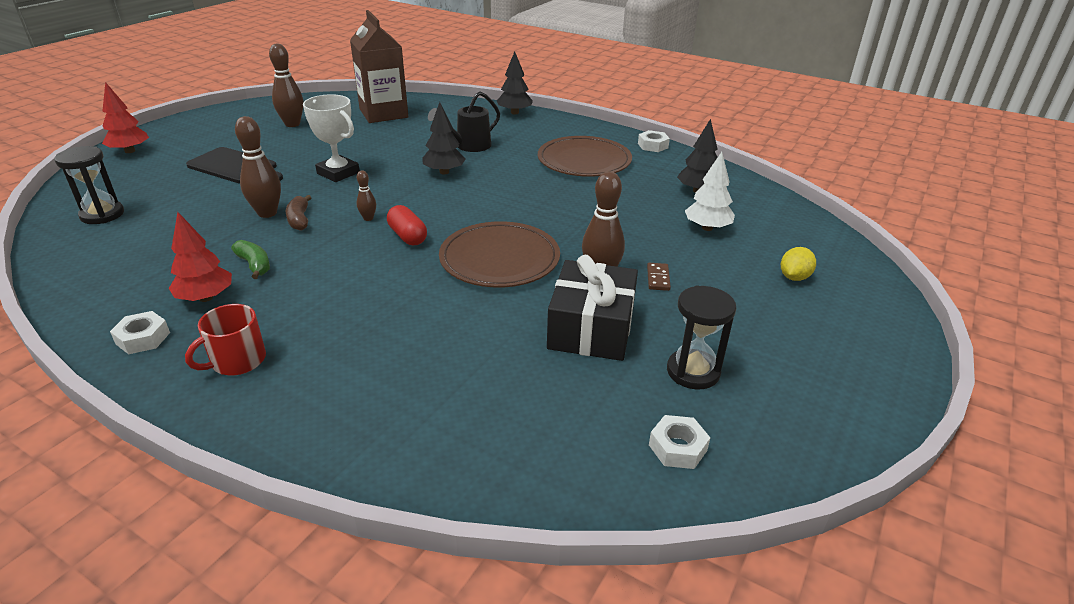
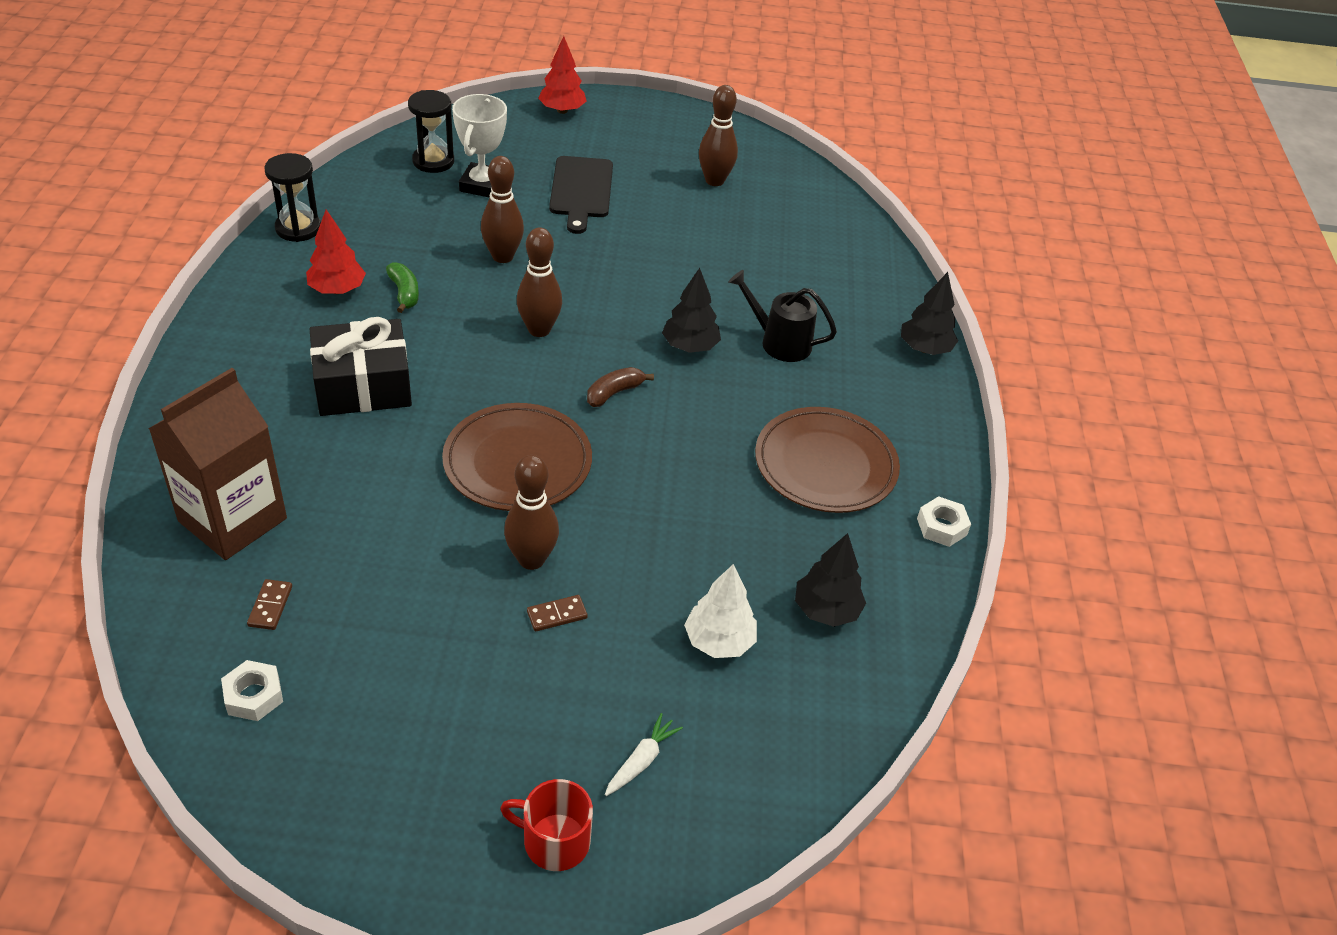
camera: 60 degrees right, 10 degrees up
(143, 338) = (264, 285): white nut -> none
(237, 361) = (258, 352): red mug -> red mug (554, 841)
(254, 265) = (404, 293): green banana -> green banana turned 45 degrees counterclockwise
(299, 220) = (504, 283): brown banana -> brown banana (614, 393)
(338, 173) = (623, 266): white trophy -> white trophy (482, 185)
(368, 218) = (539, 330): brown bowling pin -> brown bowling pin, size x1.94
(383, 113) = (809, 235): brown carton -> brown carton (232, 520)
(407, 236) = (521, 373): red capsule -> none
(578, 417) = (270, 606): none -> brown domino
(591, 328) = (422, 578): black gift -> black gift (363, 385)
(693, 372) = (382, 685): black hourglass -> black hourglass (298, 228)
(794, 277) = (641, 761): yellow lemon -> white carrot

